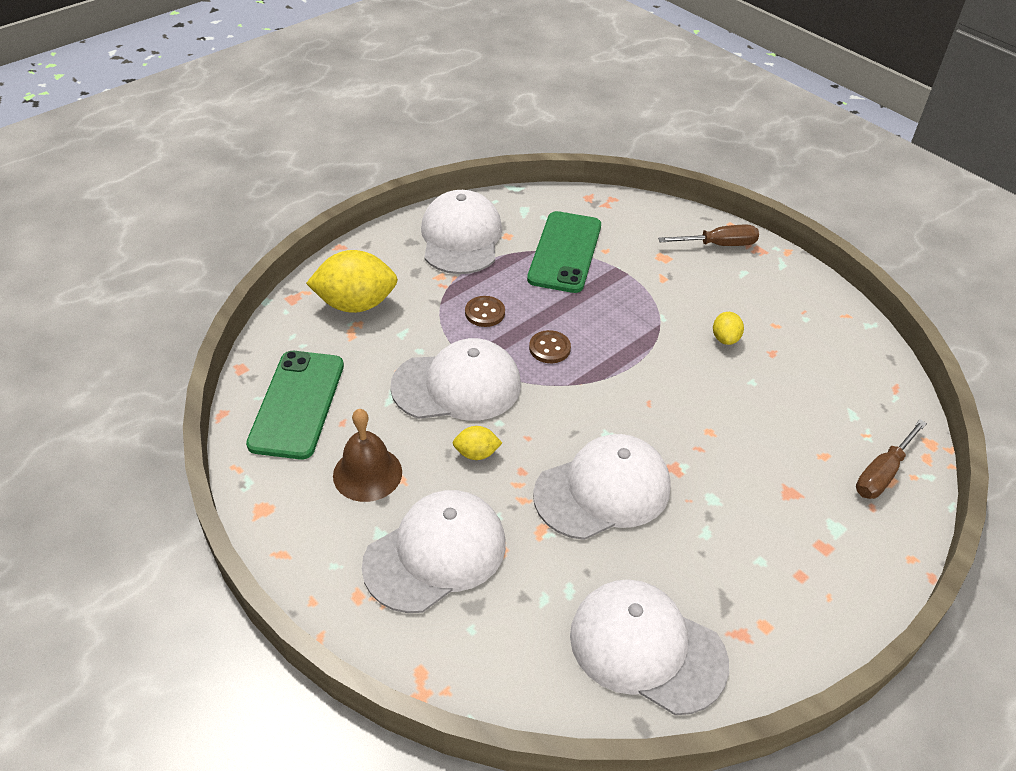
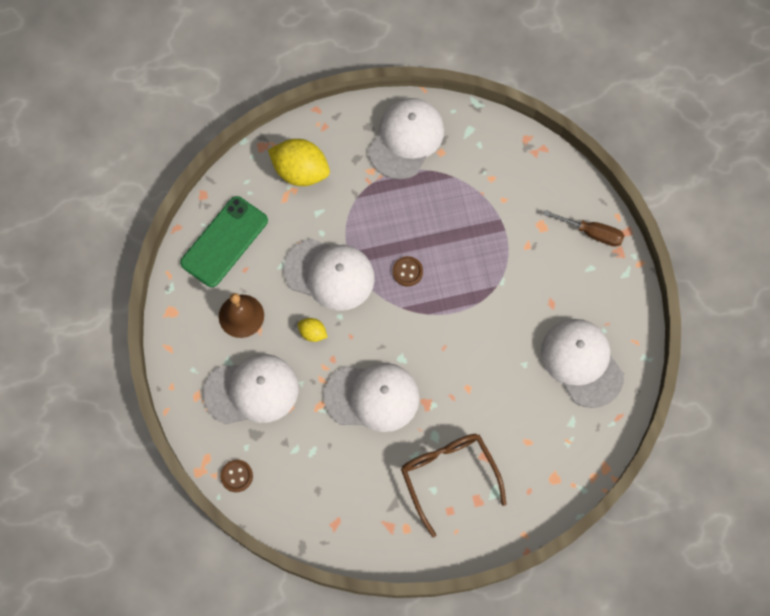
camera: 30 degrees right, 25 degrees up
(485, 313) = (382, 220): brown button -> brown button (236, 476)
(565, 252) = (472, 188): green phone -> none
(647, 648) = (332, 507): white cap -> white cap (582, 363)
(725, 338) = (532, 320): yellow lemon -> none
(766, 535) = (448, 476): none -> brown glasses
(882, 473) = (555, 472): brown screwdriver -> none

